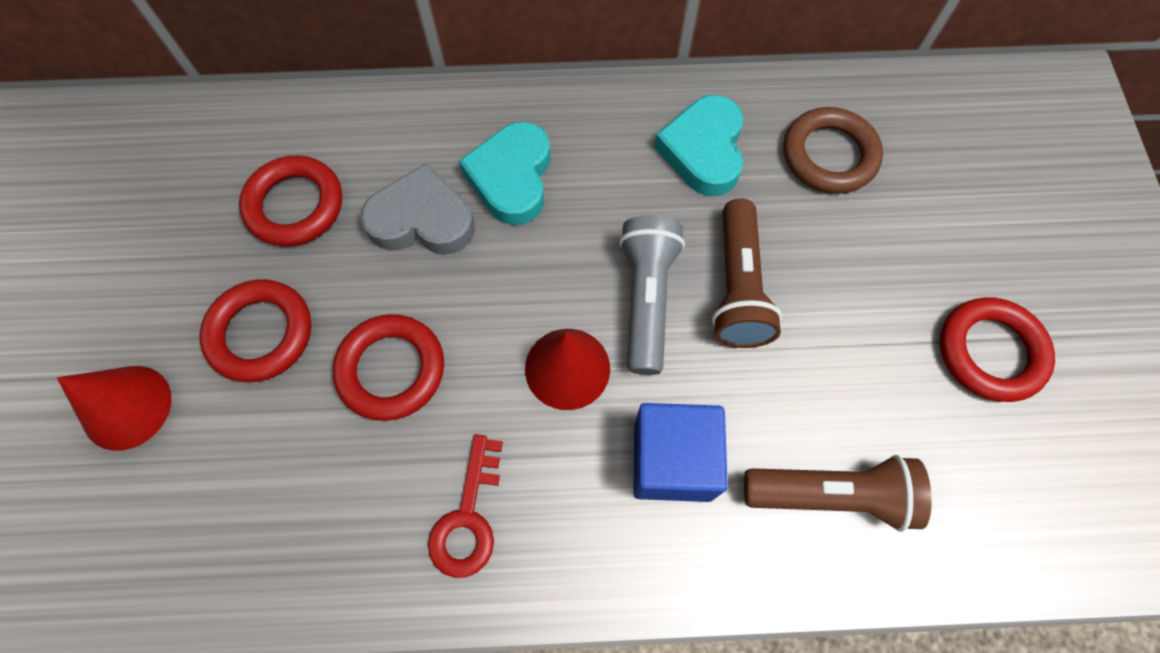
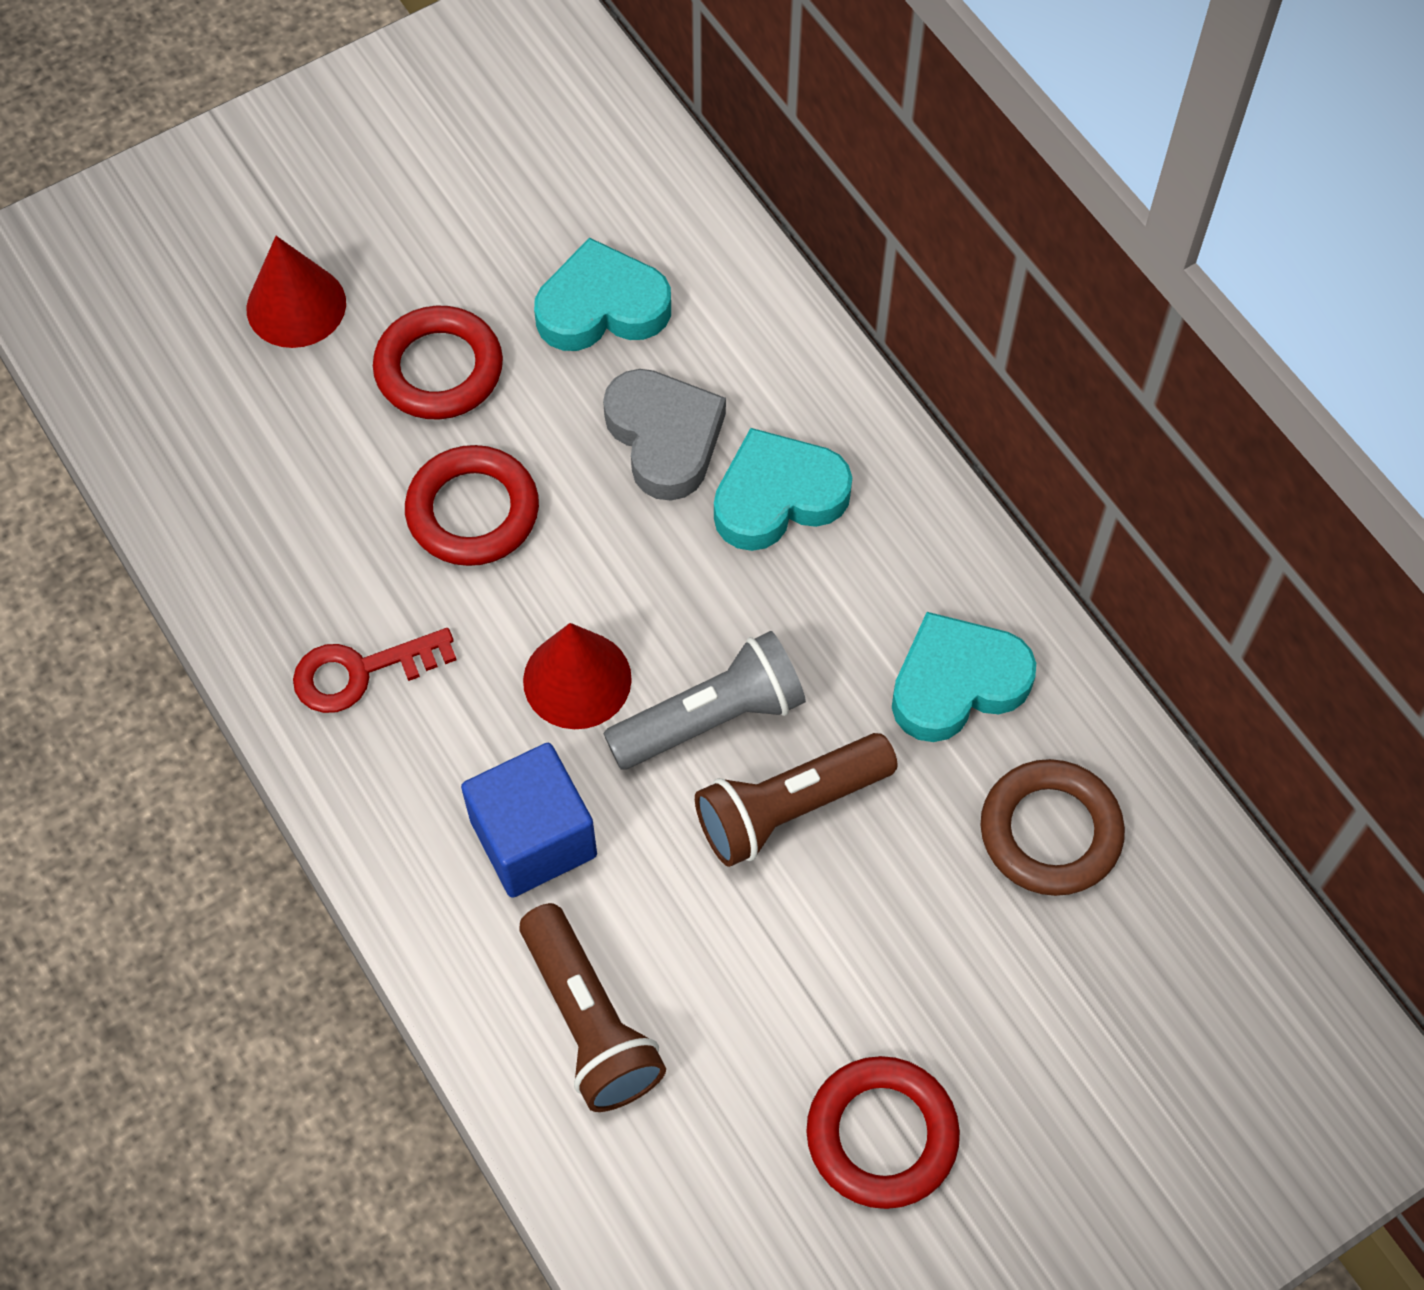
camera: 60 degrees right, 5 degrees down
(295, 205) = (602, 307): red ring -> turquoise heart

